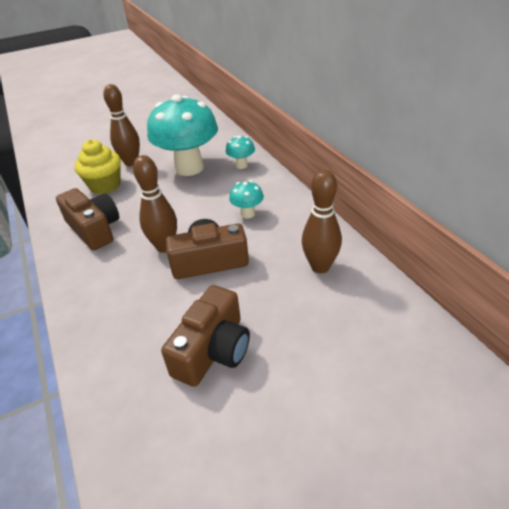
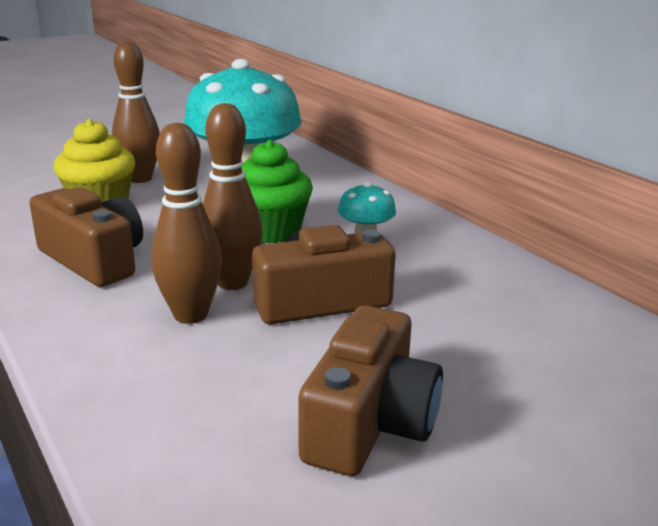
camera: 10 degrees left, 15 degrees down
(196, 205) = (271, 231): none -> green cupcake
(241, 165) = (333, 185): turquoise mushroom -> none
(320, 267) = (515, 307): brown bowling pin -> brown bowling pin (190, 315)

